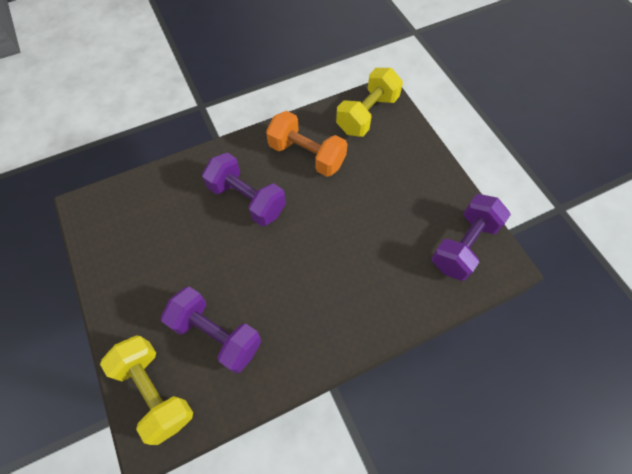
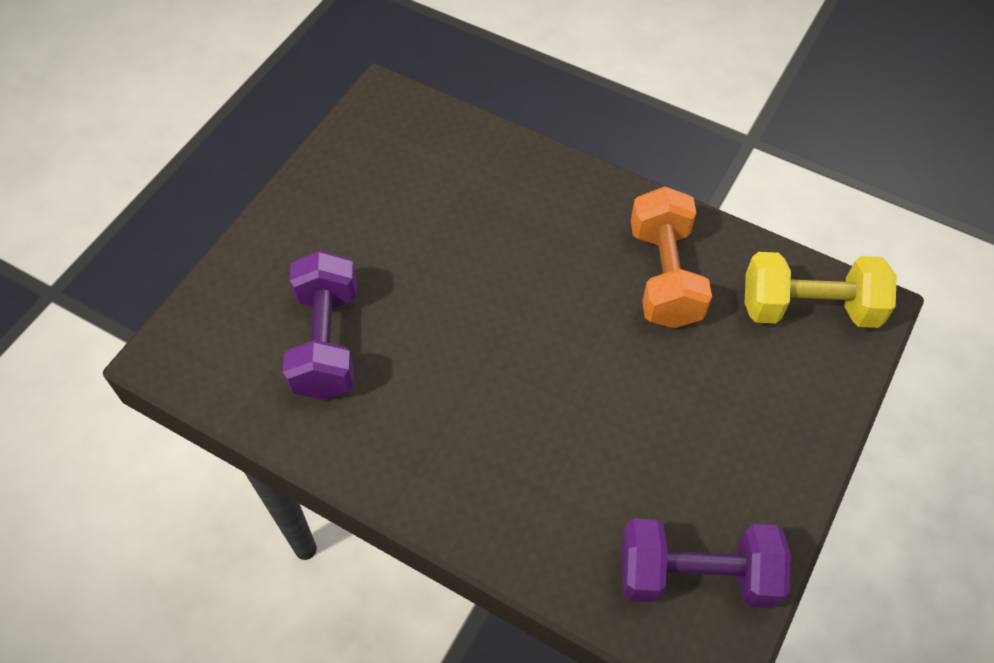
camera: 55 degrees right, 5 degrees down
(155, 391) = (218, 326): yellow dumbbell -> none
(247, 199) = (533, 252): purple dumbbell -> none

